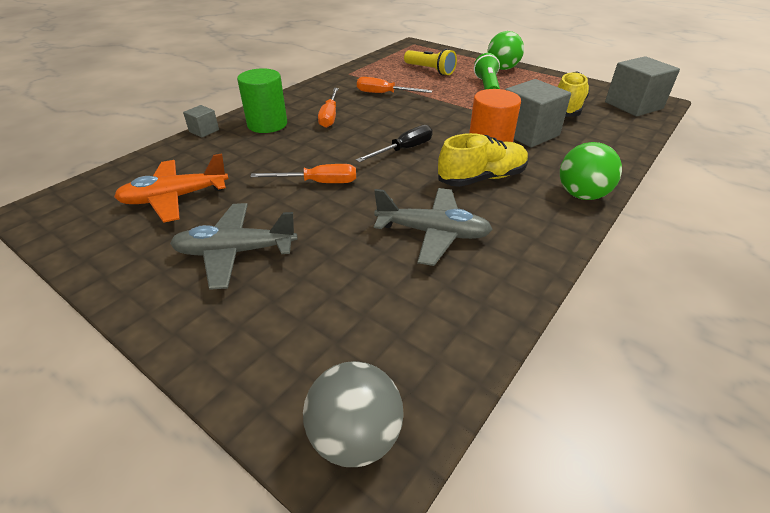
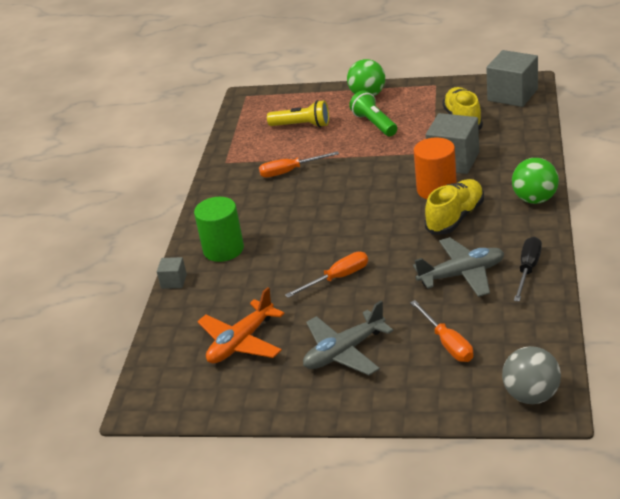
camera: 25 degrees left, 5 degrees down
(329, 116) = (269, 217): orange screwdriver -> orange screwdriver (447, 343)
(404, 150) = (371, 220): black screwdriver -> black screwdriver (528, 269)

